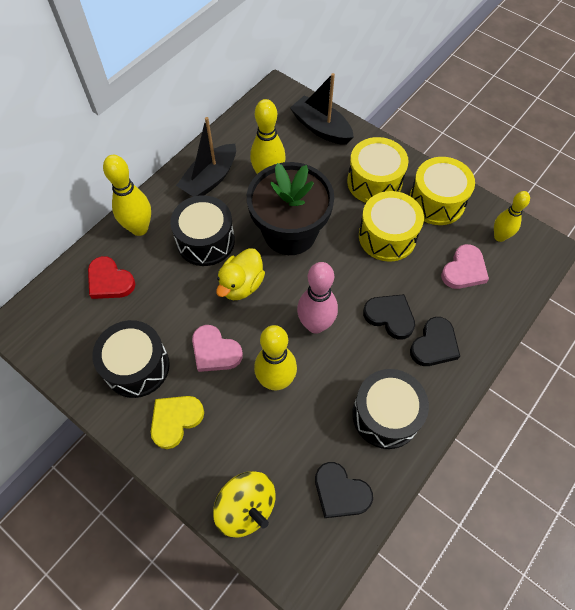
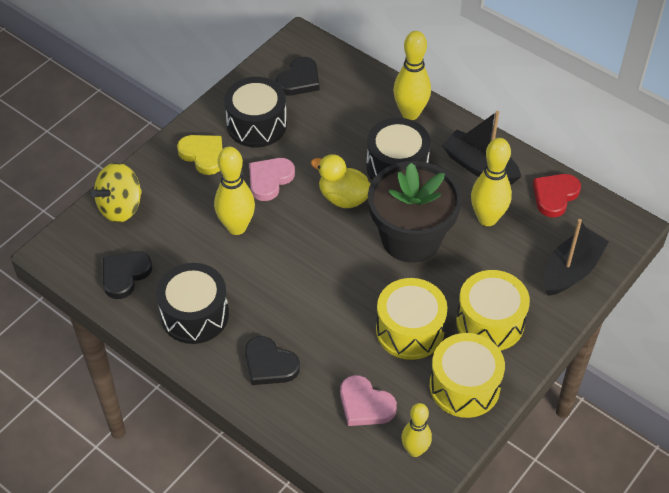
camera: 90 degrees right, 10 degrees down
(110, 281) = (347, 97): red heart -> red heart (555, 196)
(315, 325) = (296, 259): pink bowling pin -> none
(390, 317) = (304, 326): black heart -> black heart (299, 80)

